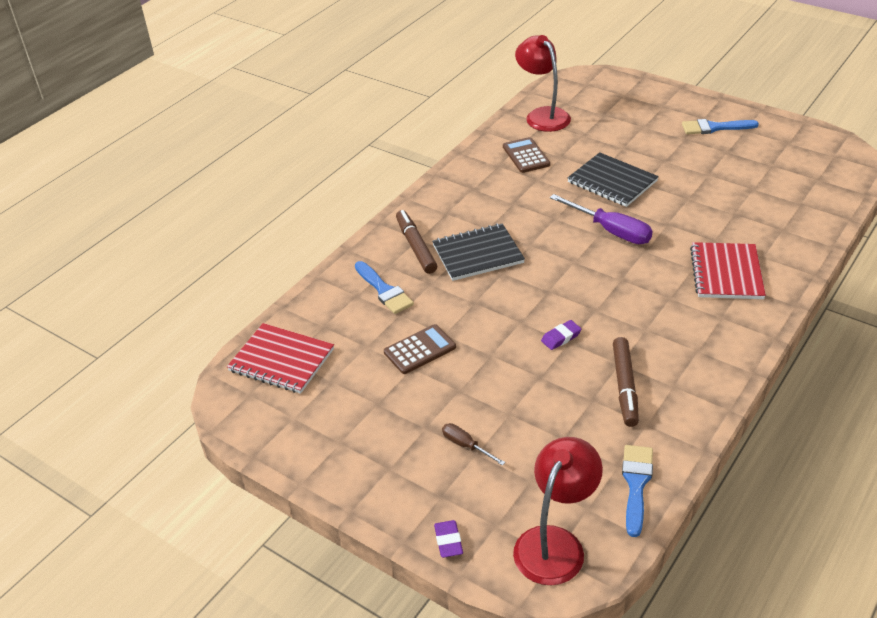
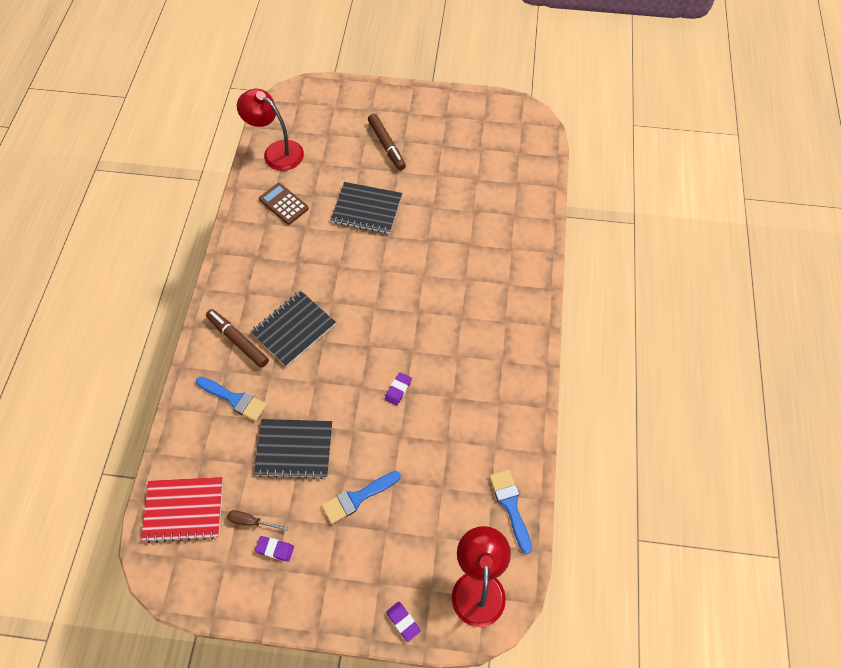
camera: 30 degrees left, 20 degrees up
(350, 425) = (275, 549): none -> purple eraser
(420, 350) = (294, 449): brown calculator -> black notebook
(466, 445) = (375, 527): brown screwdriver -> brown screwdriver (251, 521)
(610, 231) = (388, 263): purple screwdriver -> none
(625, 386) = (465, 418): brown marker -> brown marker (386, 145)
(714, 128) = (421, 121): blue brush -> blue brush (357, 498)
(726, 273) = (491, 275): red notebook -> none

